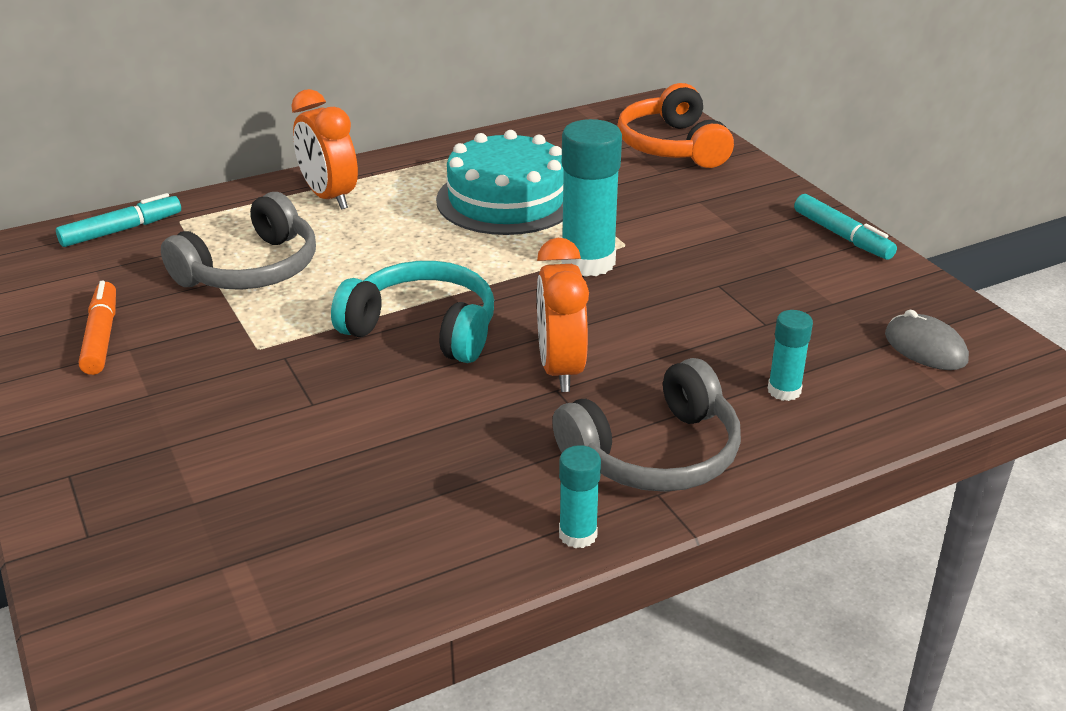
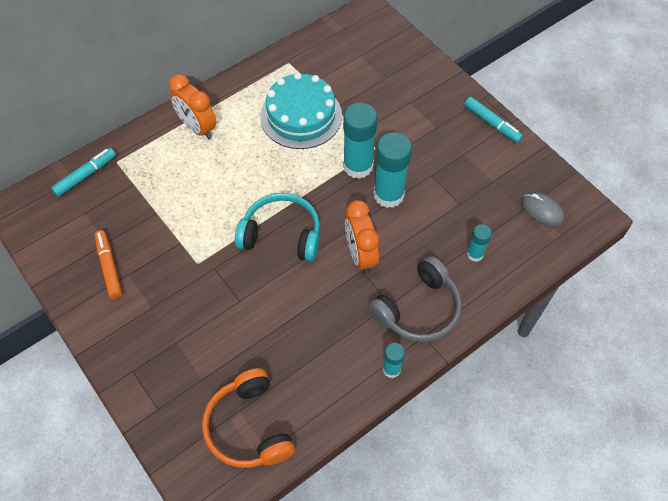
camera: 10 degrees left, 25 degrees up
(251, 269) = (173, 199): grey headphones -> none
(634, 300) = (388, 195): none -> turquoise glue stick
(672, 146) = (387, 51): orange headphones -> orange headphones (249, 427)

